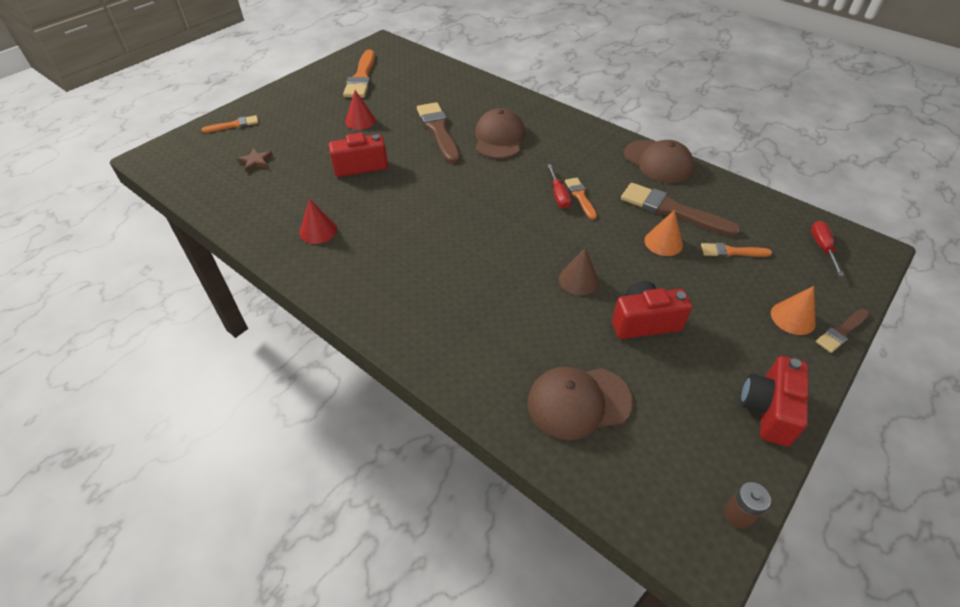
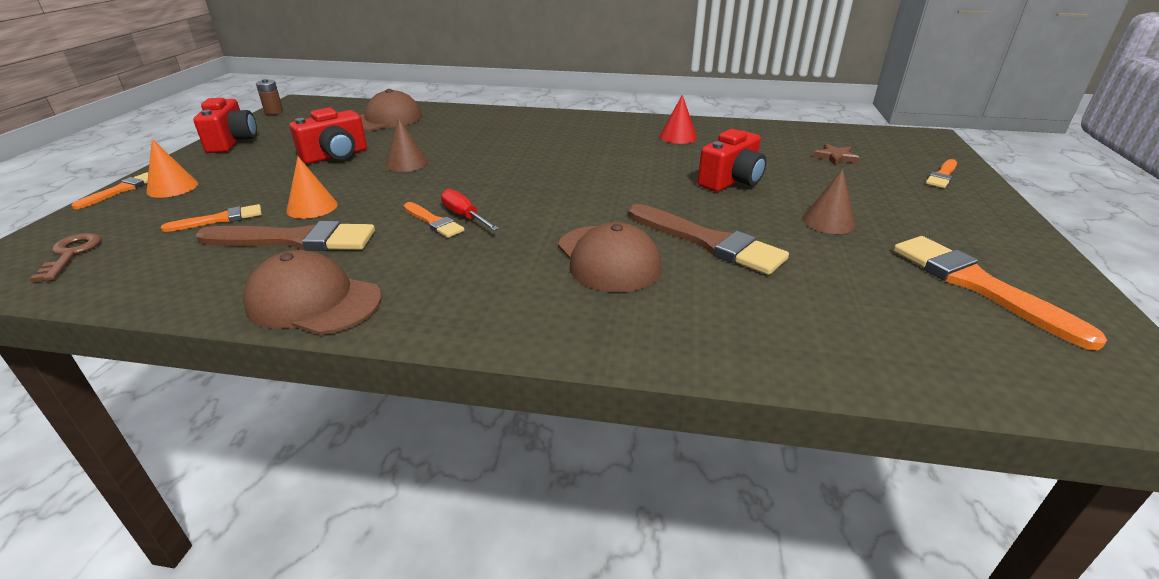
camera: 150 degrees right, 15 degrees down
(360, 121) = (828, 221): red cone -> brown cone
(822, 247) = (71, 254): red screwdriver -> brown key
(841, 332) = (121, 190): brown brush -> orange brush

